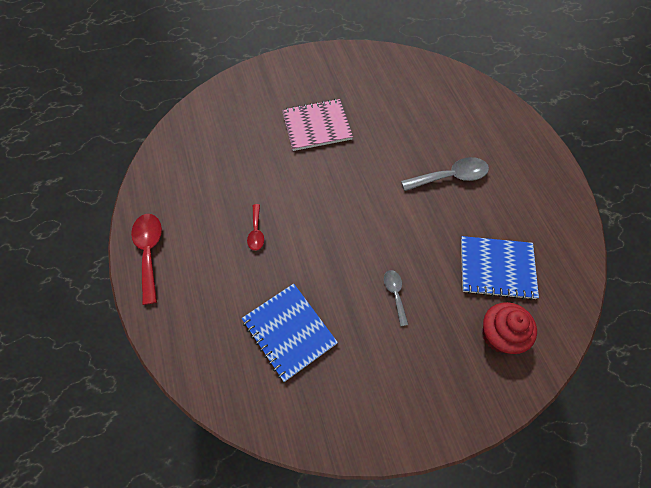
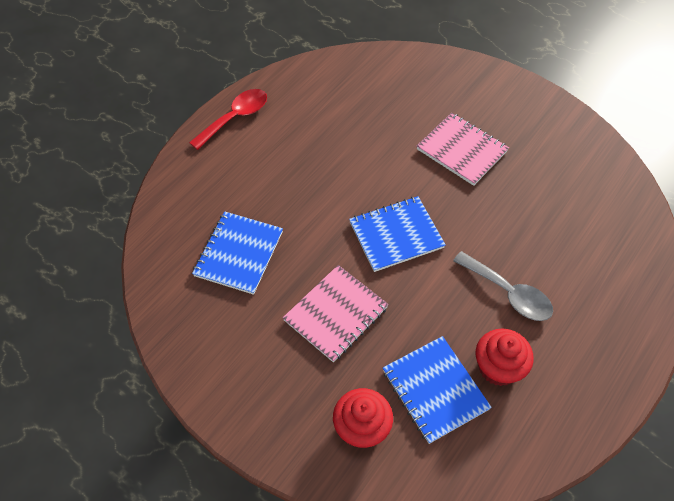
camera: 55 degrees right, 5 degrees down
(256, 232) = (311, 174): red spoon -> none
(356, 211) = (396, 235): none -> blue notebook
(395, 294) = (336, 314): grey spoon -> pink notebook
(502, 220) = (498, 367): none -> red cupcake

